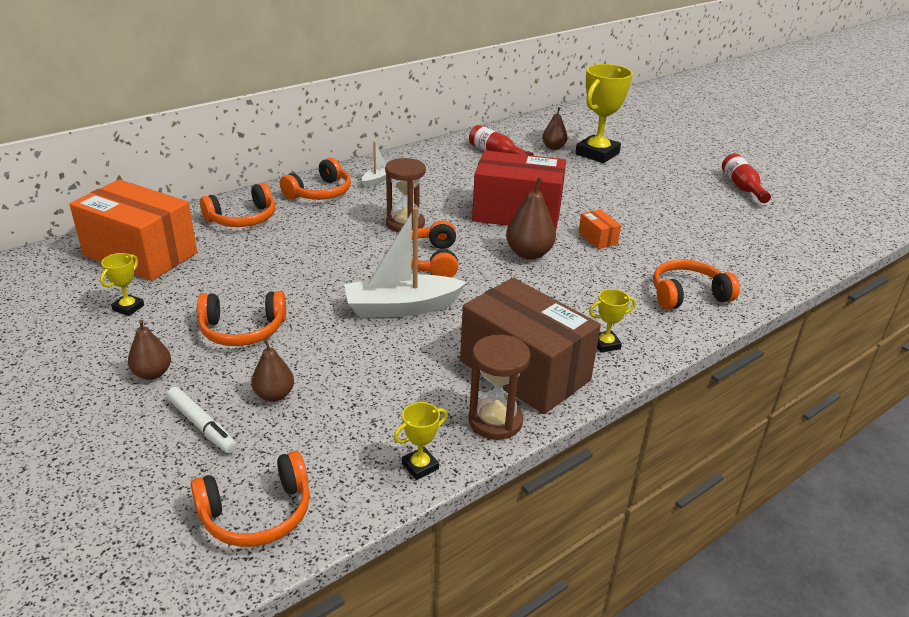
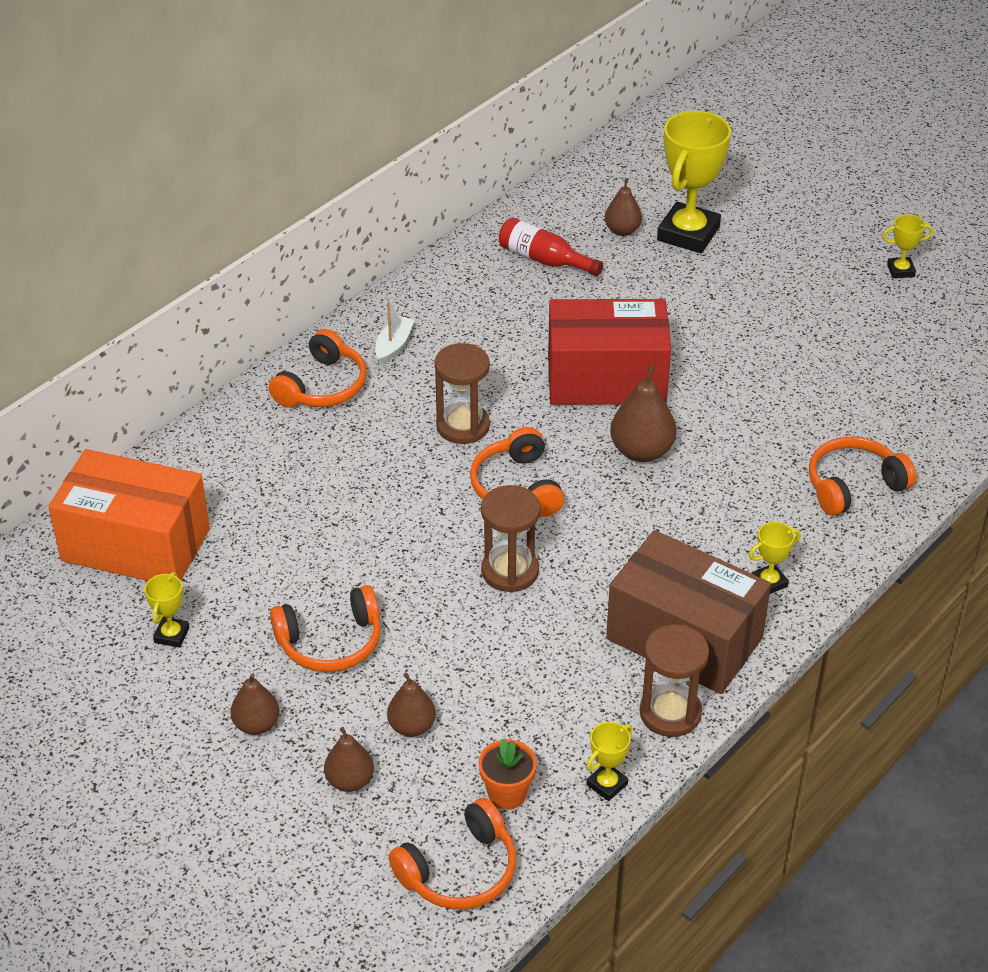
camera: 10 degrees left, 10 degrees up
(202, 425) = (350, 781): white marker -> brown pear
(243, 218) = (239, 456): orange headphones -> none
(329, 458) = (507, 794): none -> orange flower pot
(402, 307) = (510, 571): white boat -> brown hourglass
(597, 238) = (724, 407): orange box -> none
(742, 187) = (900, 270): red bottle -> yellow trophy

